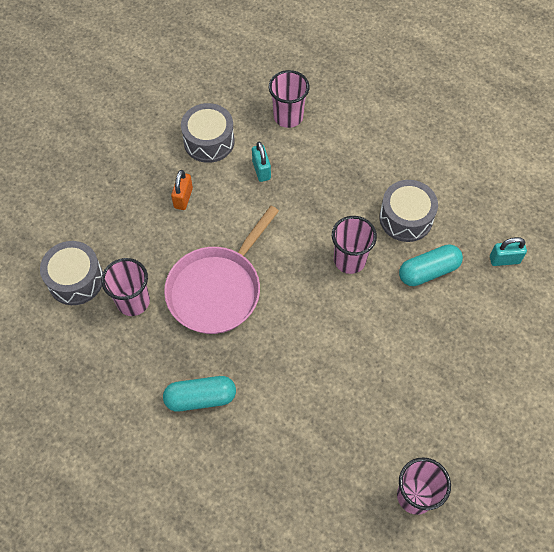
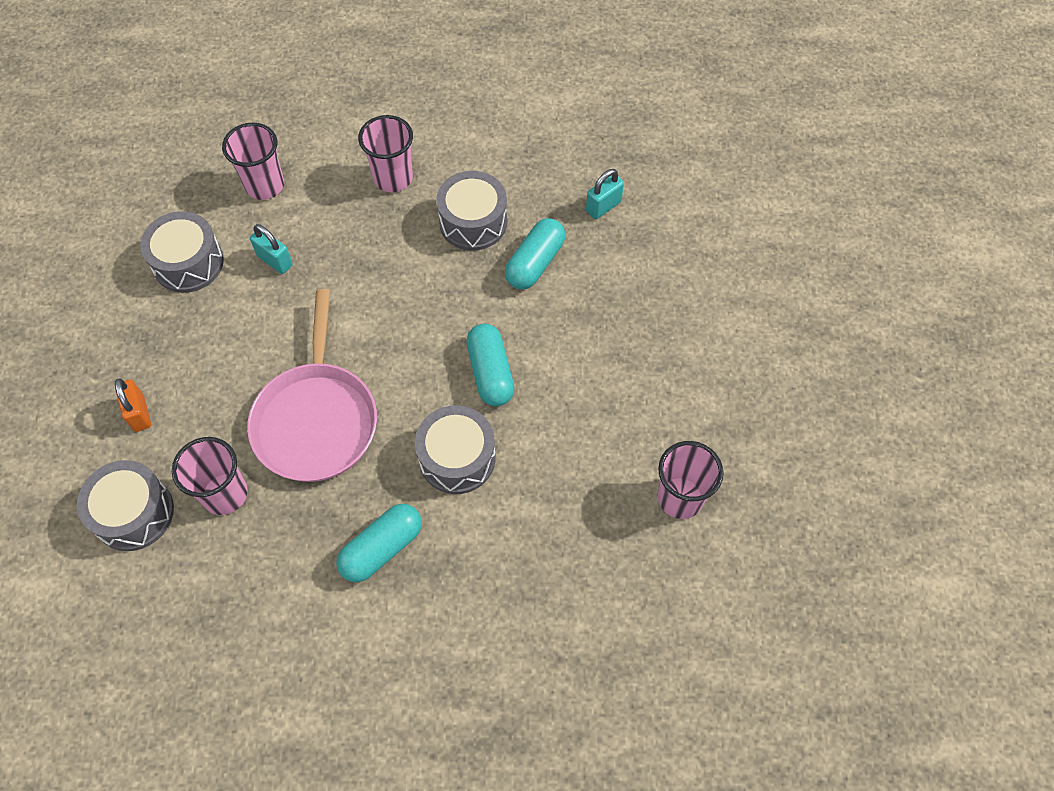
camera: 35 degrees left, 0 degrees up
(183, 198) = (202, 343): orange padlock -> orange padlock (139, 413)
(286, 370) = (457, 458): none -> grey drum
(347, 328) = (490, 373): none -> turquoise capsule
(349, 260) = (443, 300): pink cup -> pink cup (393, 178)

